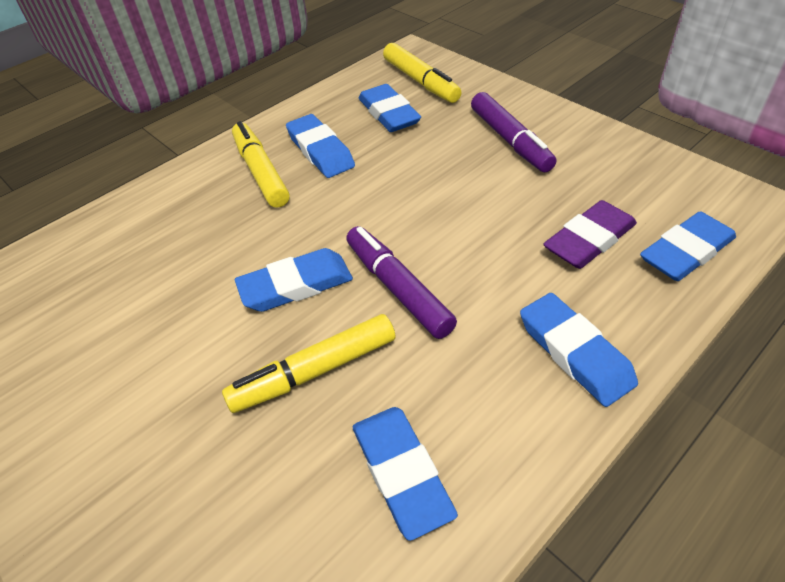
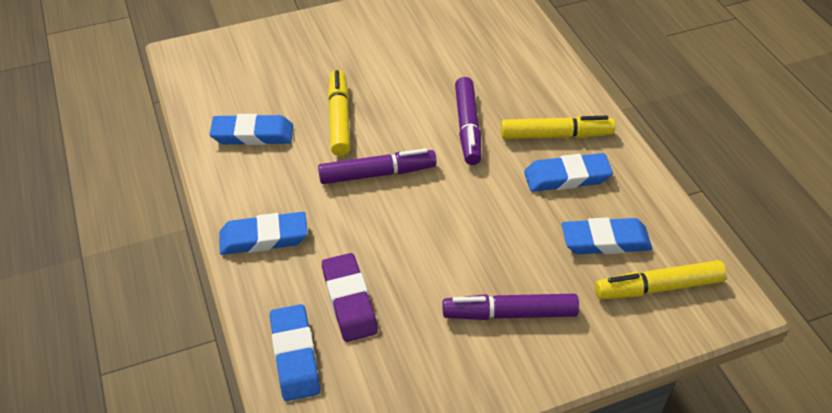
camera: 110 degrees right, 0 degrees up
(276, 239) = (467, 127): none -> purple marker
(296, 285) = (414, 127): blue eraser -> none

